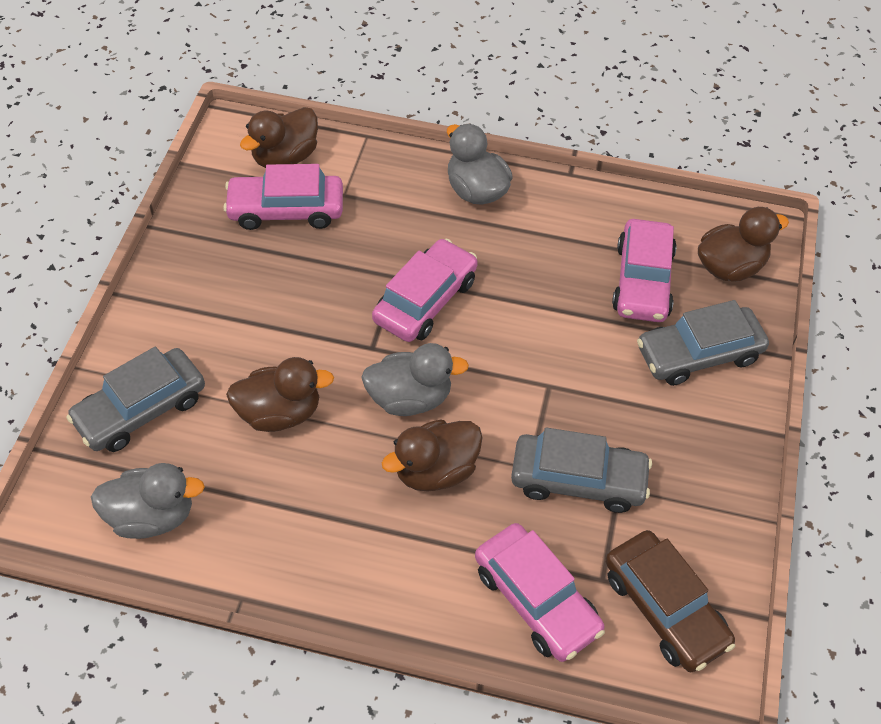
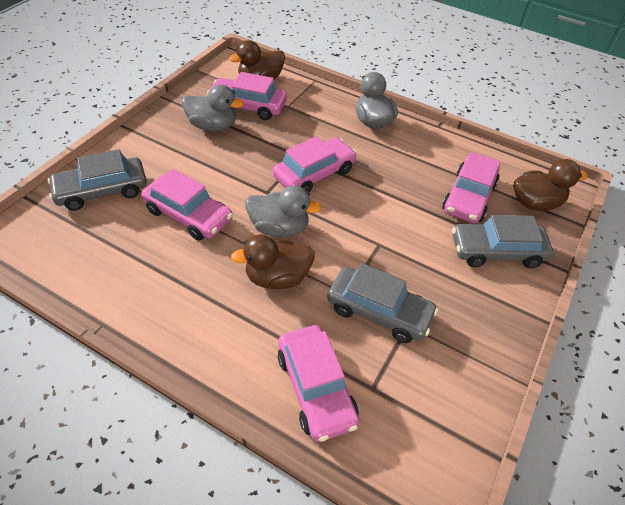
camera: 15 degrees right, 5 degrees down
(152, 516) = (73, 255): grey duck -> grey duck (212, 126)
(280, 413) = (188, 215): brown duck -> pink car
(664, 608) = (416, 425): brown car -> none

